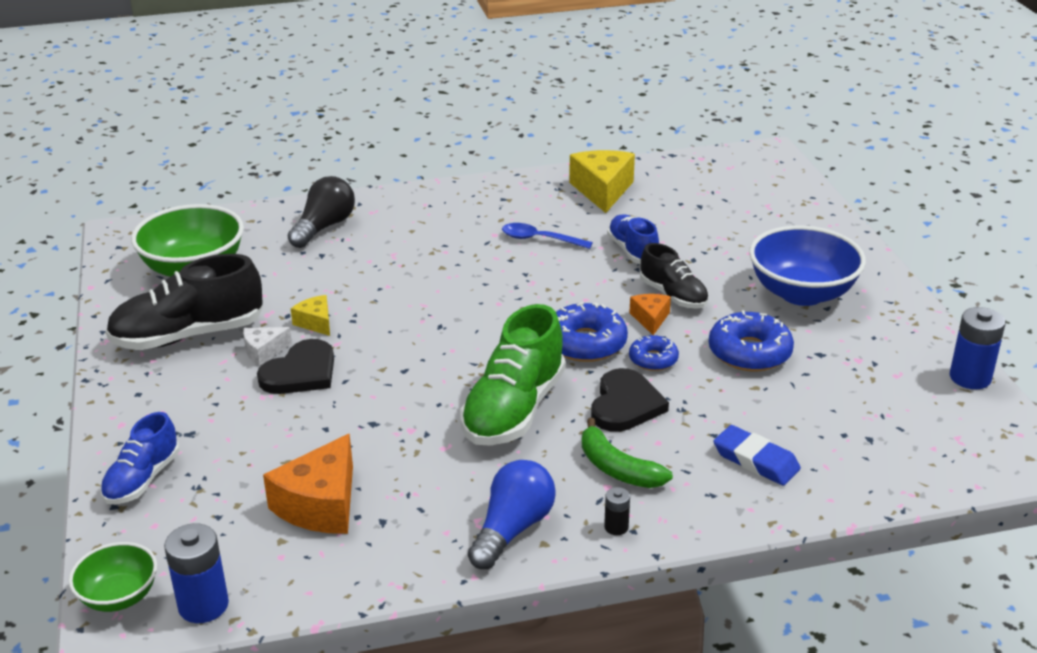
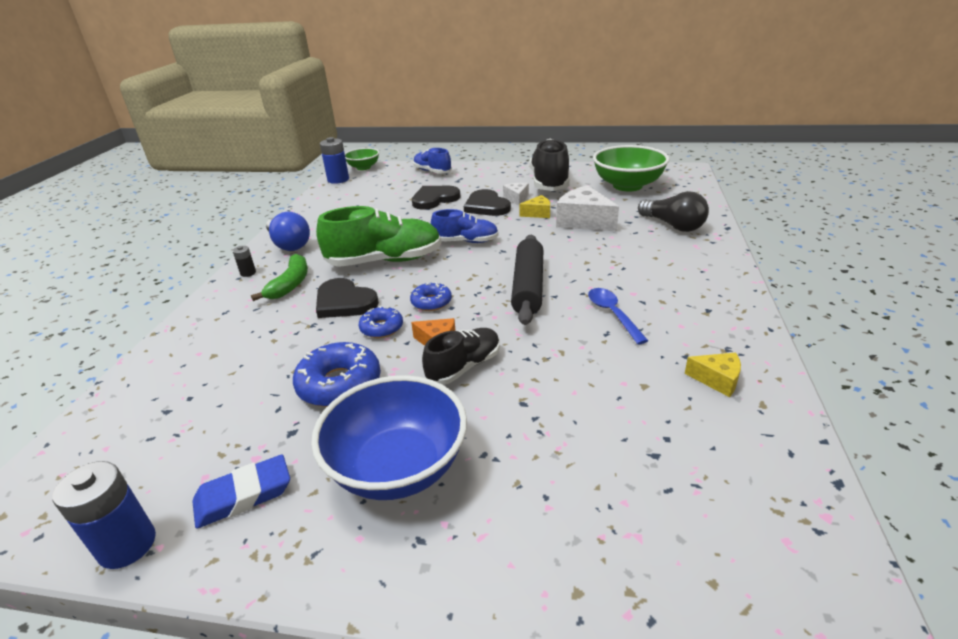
camera: 115 degrees right, 0 degrees up
(284, 433) = (434, 199): none -> black heart
(320, 505) = (369, 203): orange cheese -> none
(331, 284) = (583, 221): none -> white cheese
(514, 410) = (385, 261): green shoe -> green shoe turned 120 degrees clockwise
(516, 292) = (528, 286): none -> black rolling pin
(540, 239) = (612, 314): blue spoon -> blue spoon turned 60 degrees counterclockwise
(585, 343) = (431, 302): blue donut -> blue donut, size x0.59
(602, 190) = (717, 380): yellow cheese -> yellow cheese, size x0.54
(617, 468) = (290, 284): green banana -> green banana turned 120 degrees clockwise
(632, 251) = (563, 364): blue shoe -> blue shoe (466, 241)
(673, 295) = (464, 367): black shoe -> black shoe turned 150 degrees clockwise
(756, 460) = (225, 340): blue eraser -> blue eraser (243, 495)

